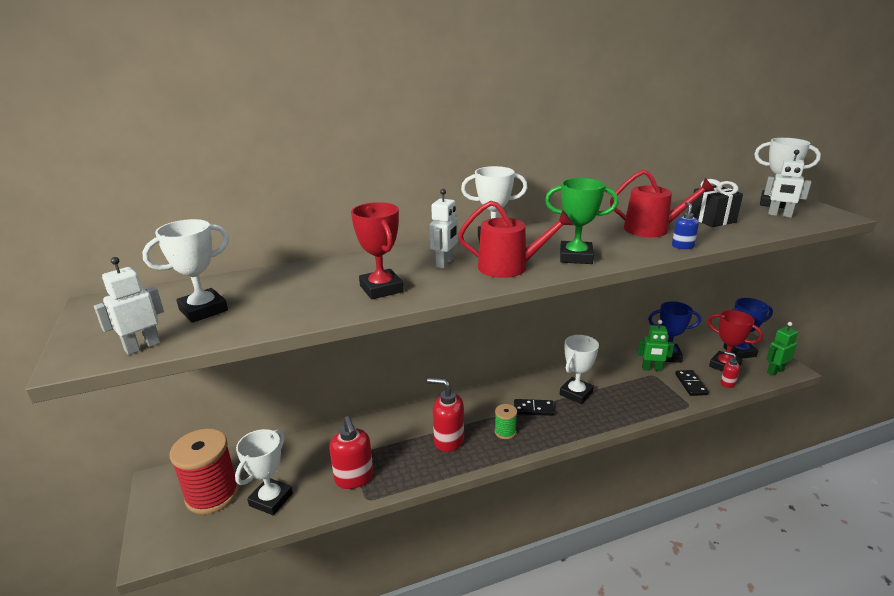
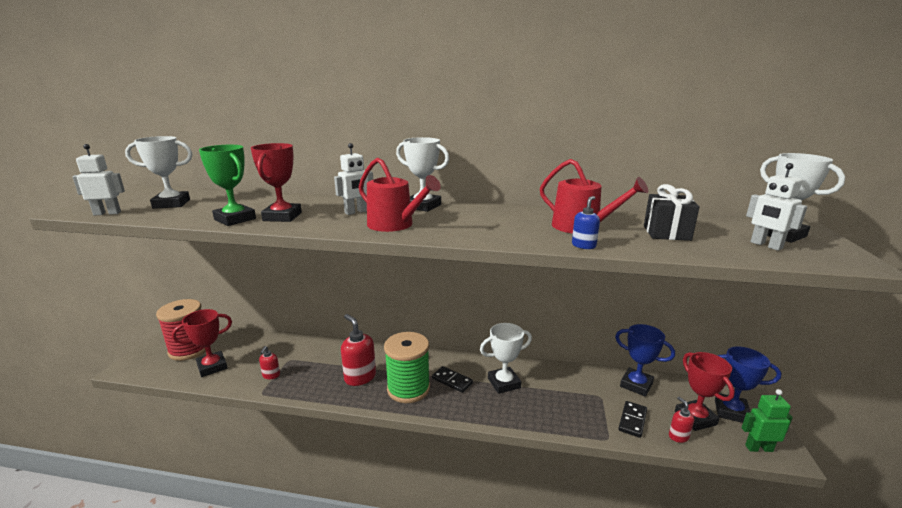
camera: 30 degrees right, 5 degrees down
(271, 499) = (212, 367): white trophy -> red trophy
(354, 478) = (271, 375): red soap dispenser -> red soap dispenser, size x0.54
(505, 432) = (408, 389): green spool -> green spool, size x2.09
(576, 257) = (463, 230): green trophy -> green trophy (235, 219)
(651, 369) = (604, 390): green robot -> none

